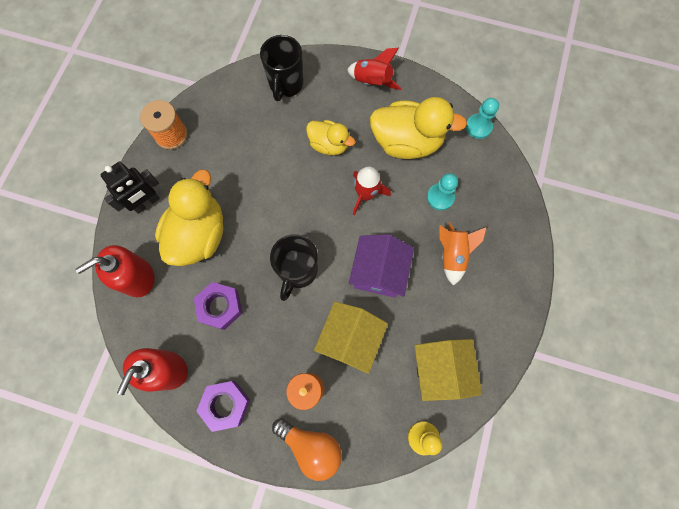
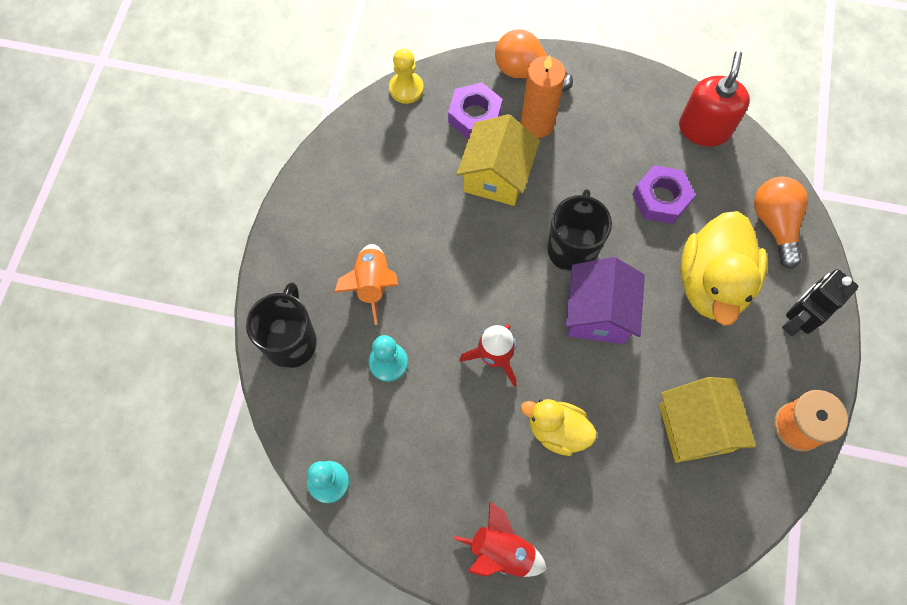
camera: 175 degrees right, 5 degrees down
(137, 277) = (774, 224): red soap dispenser -> orange light bulb
(225, 405) = (628, 101): purple nut -> purple nut (475, 116)
(286, 84) = (642, 533): black mug -> black mug (291, 341)
(378, 272) = (468, 254): purple house -> purple house (598, 313)
(406, 142) = (440, 445): yellow duck -> none
(440, 369) = (388, 153): yellow house -> yellow house (695, 428)

